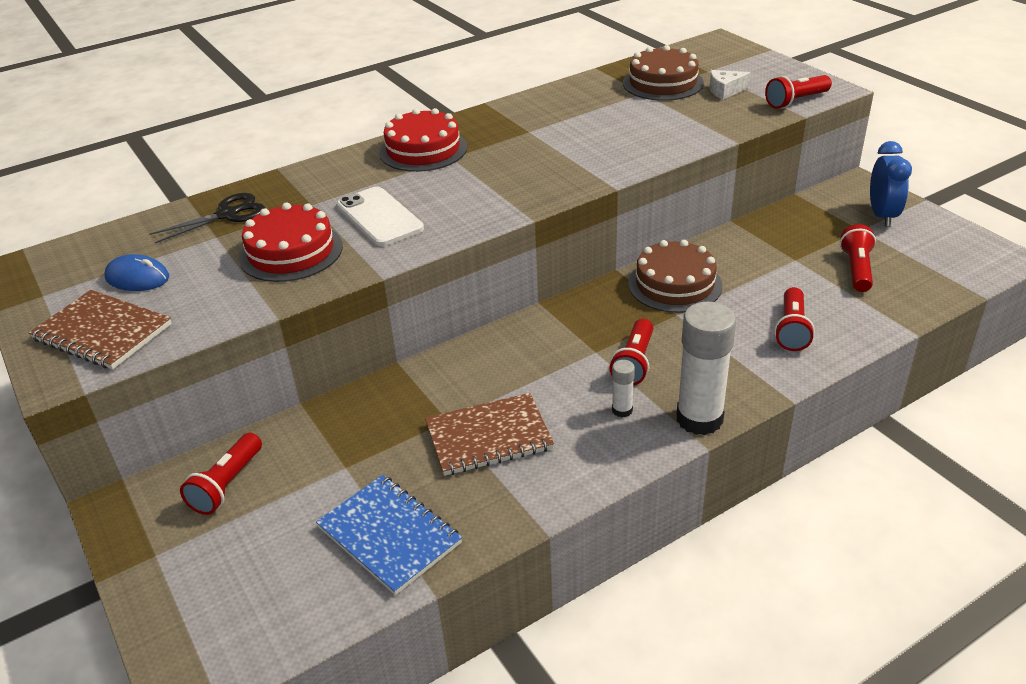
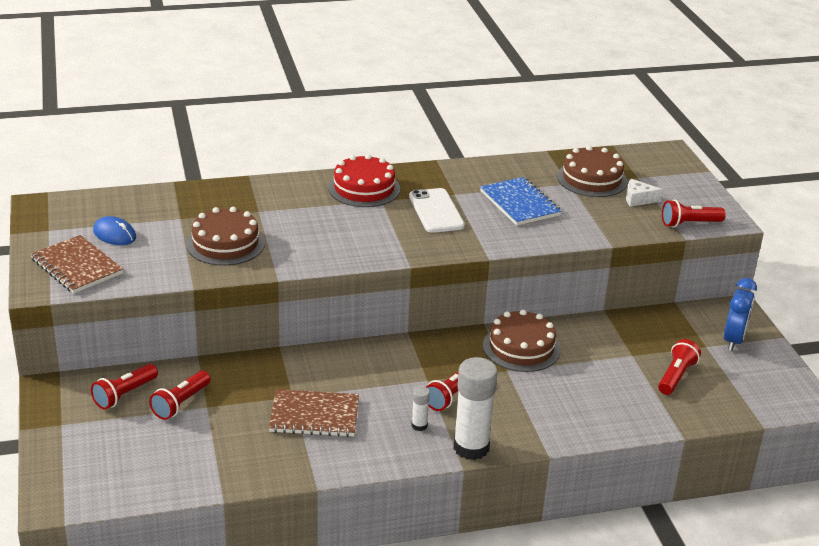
camera: 15 degrees right, 5 degrees down
(227, 215) = (195, 203): black scissors -> none
(291, 252) = (225, 244): red cake -> brown cake
(379, 217) = (301, 234): white phone -> white phone (436, 211)
(389, 535) = (213, 457): blue notebook -> blue notebook (520, 203)
(792, 329) = (587, 406): red flashlight -> red flashlight (181, 403)

